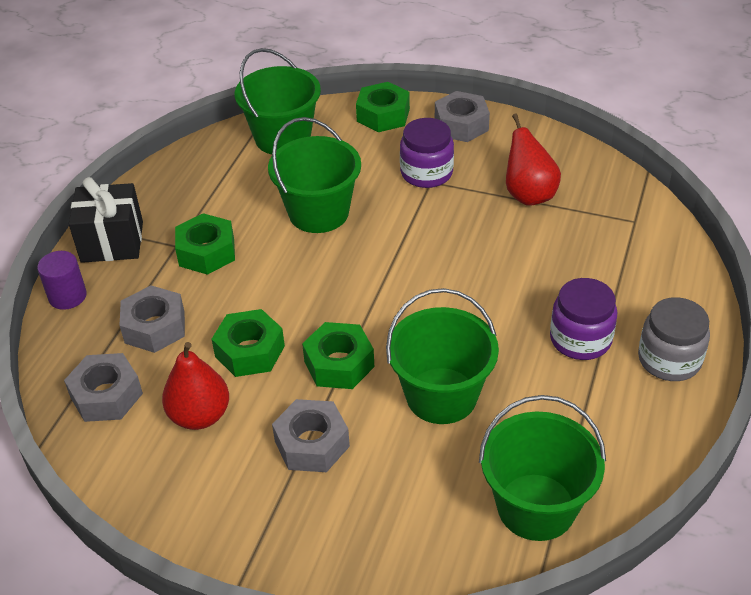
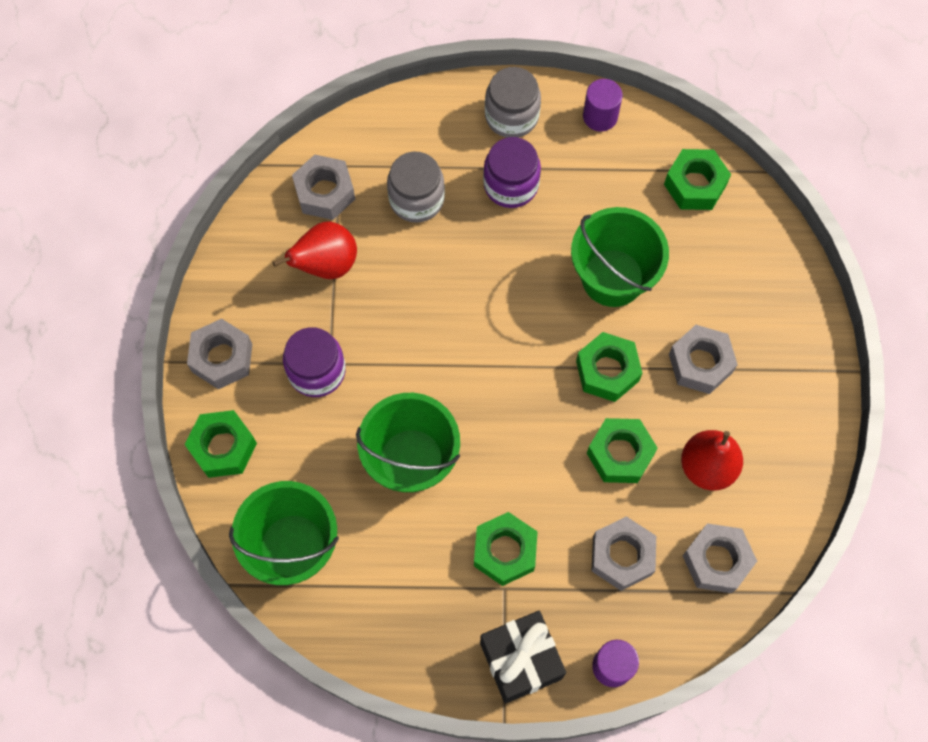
camera: 110 degrees left, 25 degrees up
(536, 507) = (695, 185): green bucket -> green nut
(582, 265) = (416, 199): none -> grey jar
(606, 206) = (325, 192): none -> grey nut
(654, 439) = (600, 116): none -> purple cylinder

